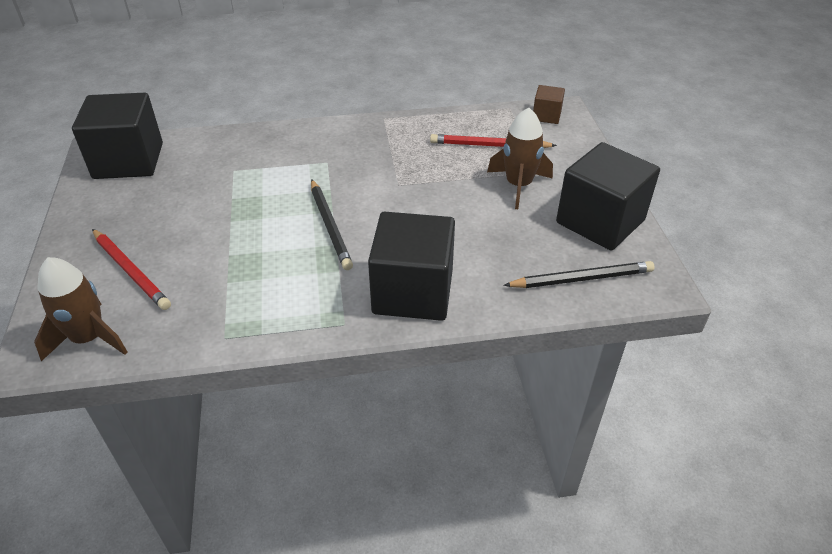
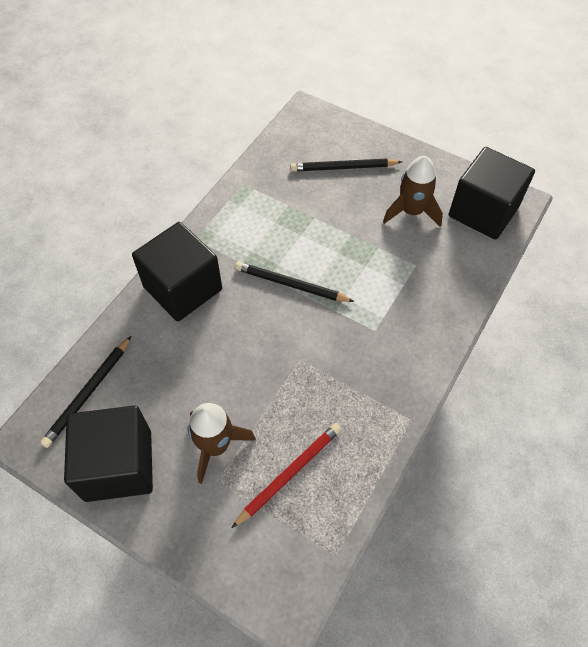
camera: 130 degrees right, 15 degrees up
(89, 338) = (300, 133): brown rocket -> brown rocket (411, 211)
(130, 271) = (343, 167): red pencil -> black pencil
(546, 116) = (290, 579): brown cube -> none

